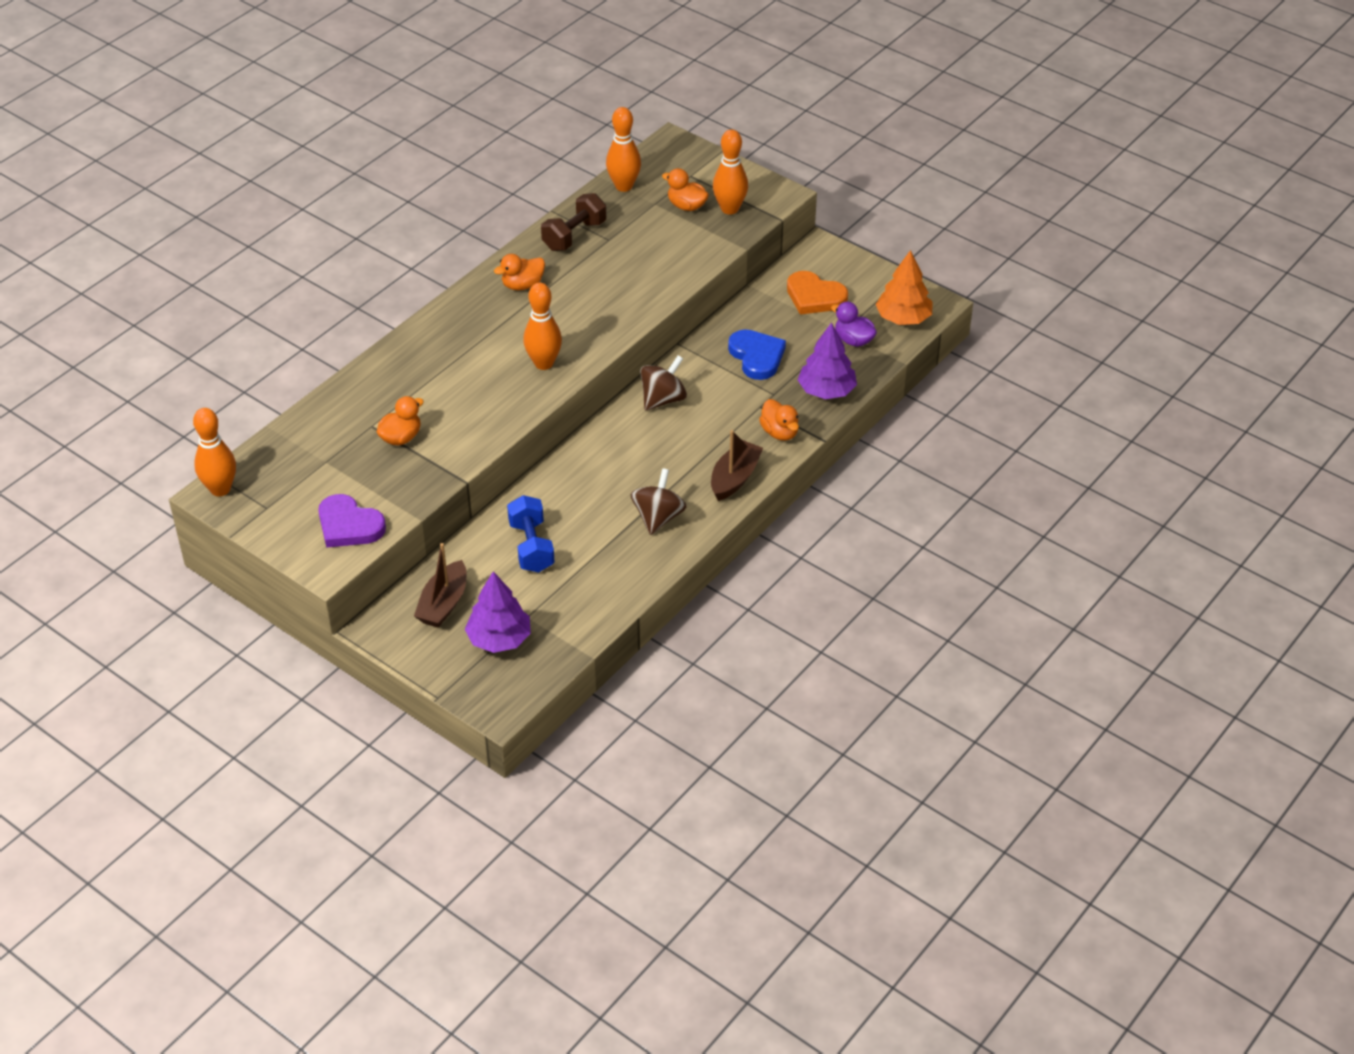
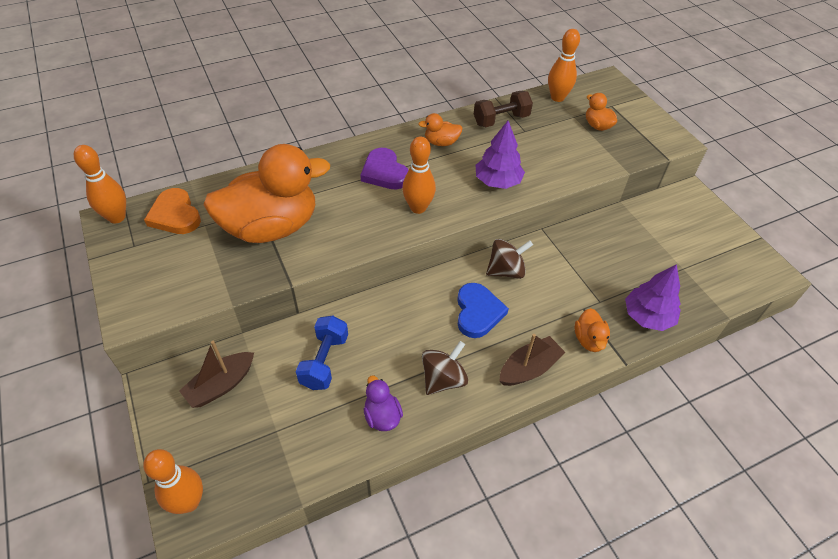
camera: 25 degrees right, 5 degrees up
(349, 525) = (176, 287): purple heart -> purple heart (384, 172)
(401, 437) = (271, 227): orange duck -> orange duck, size x2.43
(499, 639) = (239, 443): purple tree -> purple tree (497, 181)
(729, 209) = (630, 138): orange bowling pin -> orange bowling pin (189, 502)
(757, 356) = (600, 263): blue heart -> blue heart (478, 312)
(814, 297) = (671, 230): orange heart -> orange heart (175, 215)
(853, 340) = (690, 279): purple duck -> purple duck (382, 416)
(903, 318) = (742, 276): orange tree -> none

